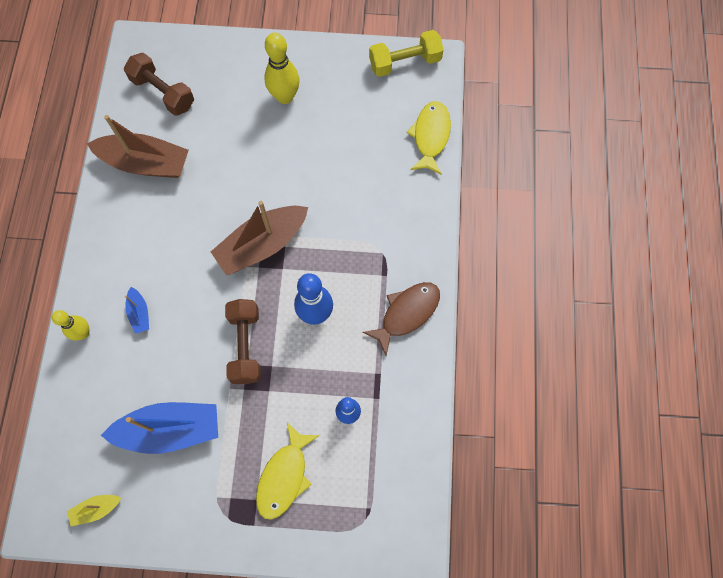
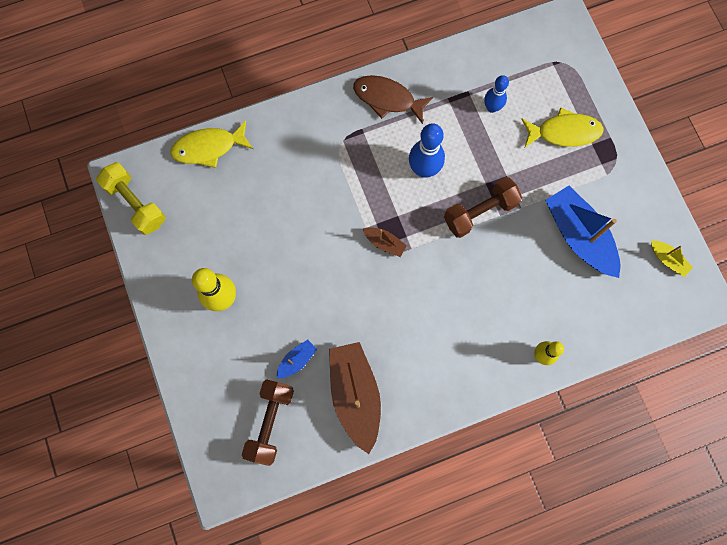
camera: 115 degrees left, 5 degrees up
(139, 313) = (499, 316): blue boat -> blue boat (297, 360)
(262, 245) = (384, 243): brown boat -> brown boat, size x0.46

